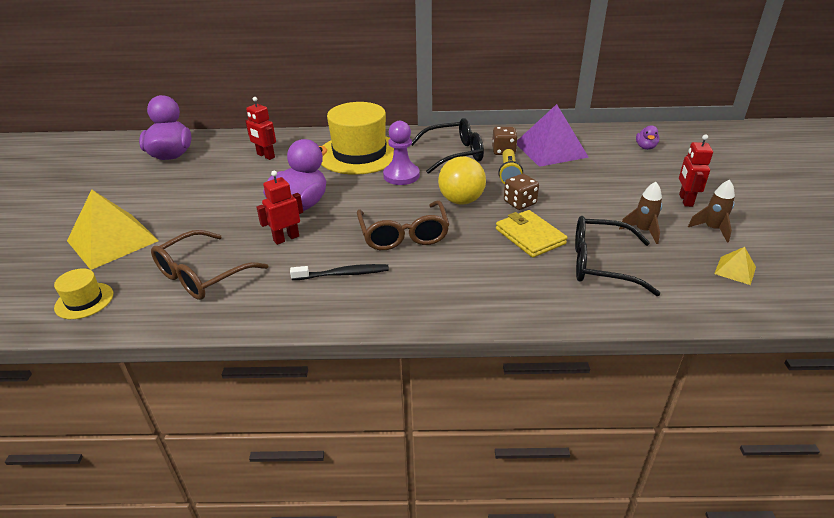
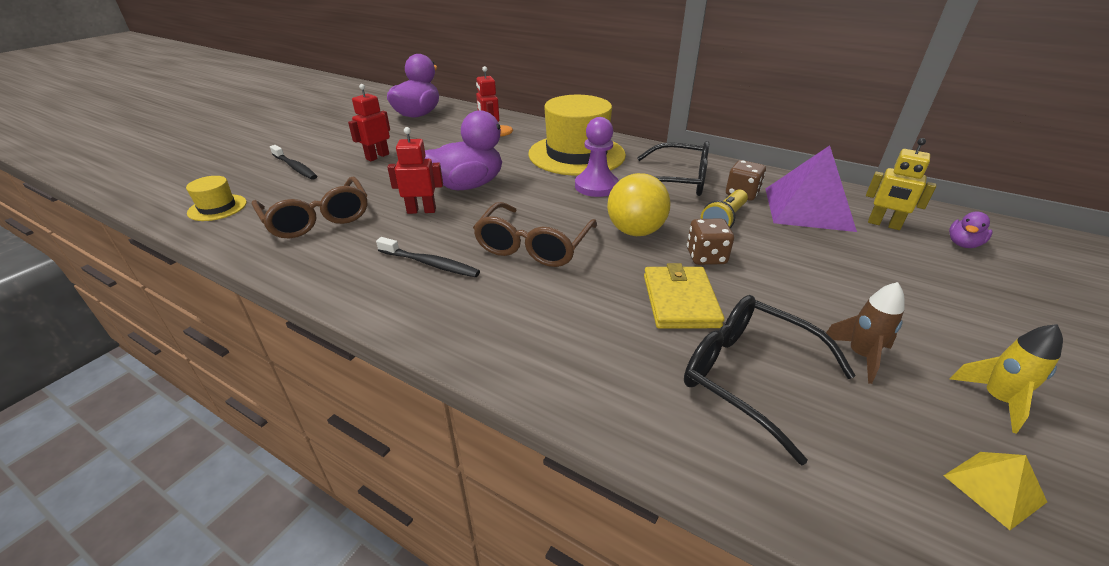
camera: 30 degrees right, 0 degrees up
(112, 240) = (295, 167): yellow pyramid -> black toothbrush
(202, 275) = (317, 219): brown glasses -> brown glasses turned 105 degrees counterclockwise
(599, 147) = (884, 224): none -> yellow robot
(685, 200) = (977, 337): red robot -> red robot (377, 157)
(712, 229) = (996, 399): brown rocket -> yellow rocket

